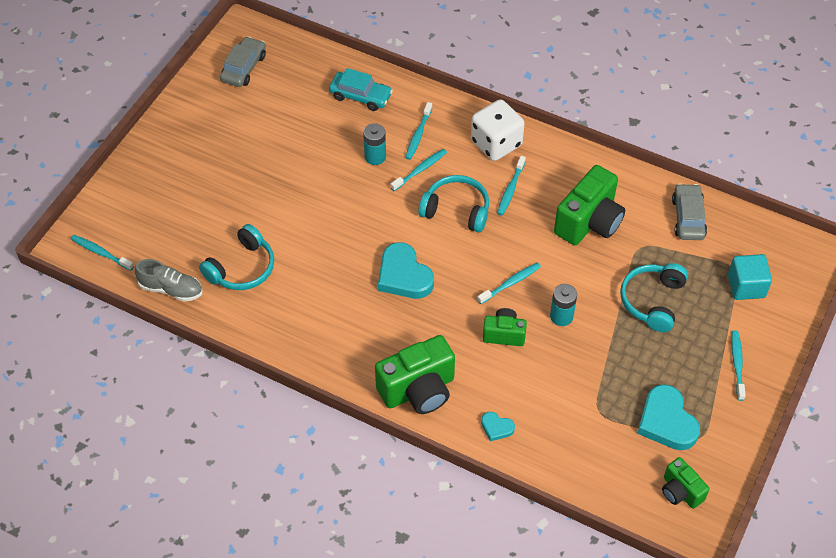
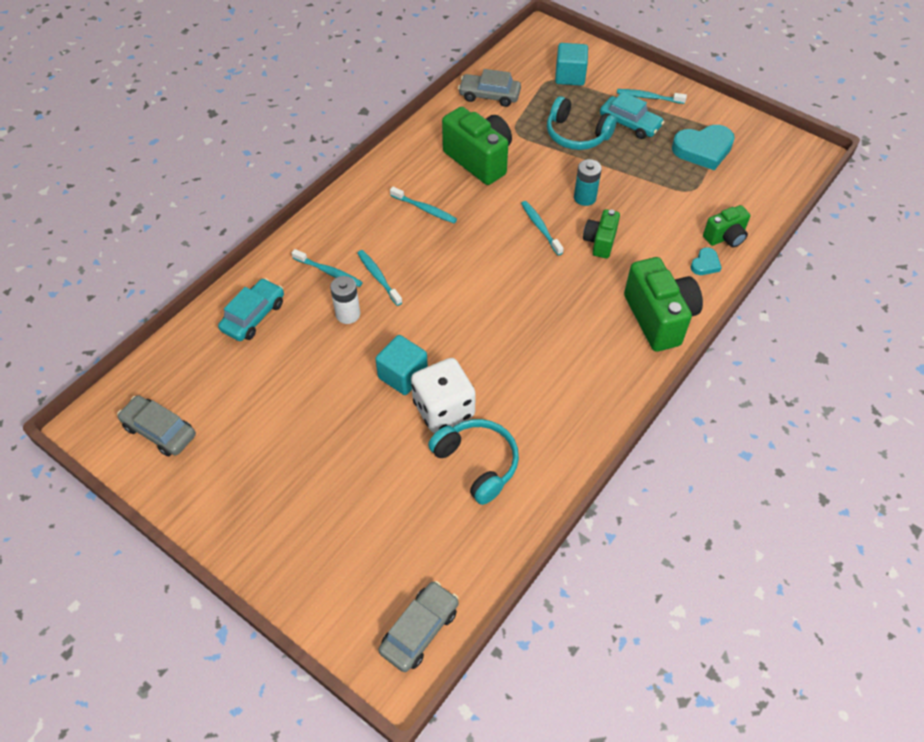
camera: 80 degrees left, 0 degrees up
(101, 253) = (419, 630): turquoise toothbrush -> grey car
(171, 289) = (494, 545): grey shoe -> none
(319, 205) = (403, 375): none -> turquoise cube
(375, 157) = (348, 314): turquoise battery -> white battery
(404, 276) = (516, 310): turquoise heart -> none
(456, 210) = (440, 255): turquoise headphones -> none
(496, 143) = (361, 210): white dice -> white dice (443, 409)
(680, 491) = (771, 154): green camera -> green camera (725, 237)
(686, 349) = (630, 124): none -> turquoise car

